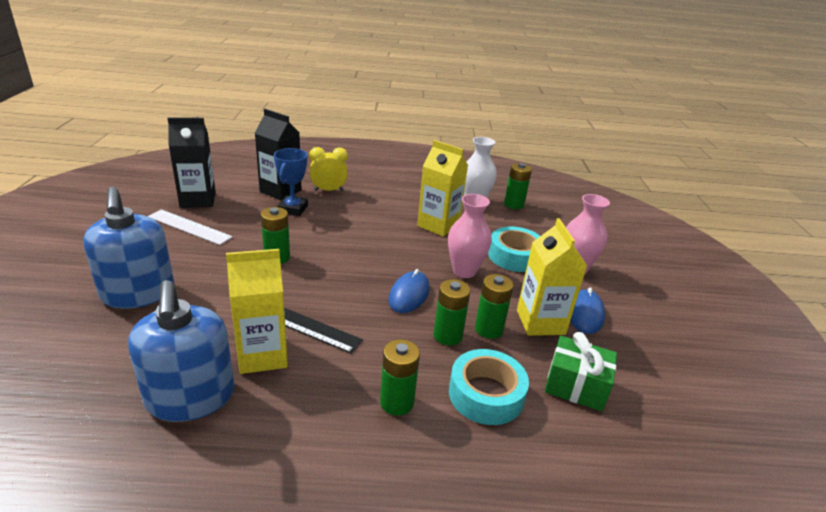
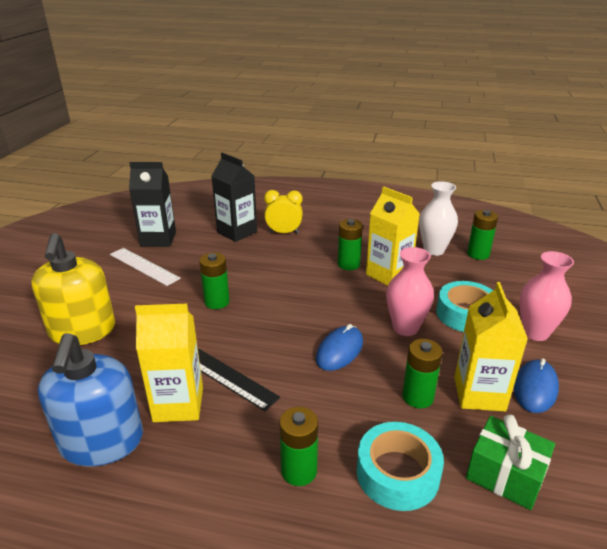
camera: 15 degrees right, 0 degrees up
(138, 293) = (82, 331): blue soap dispenser -> yellow soap dispenser
(293, 209) = (244, 251): blue trophy -> none
(447, 336) = (370, 400): green battery -> green battery (348, 264)

